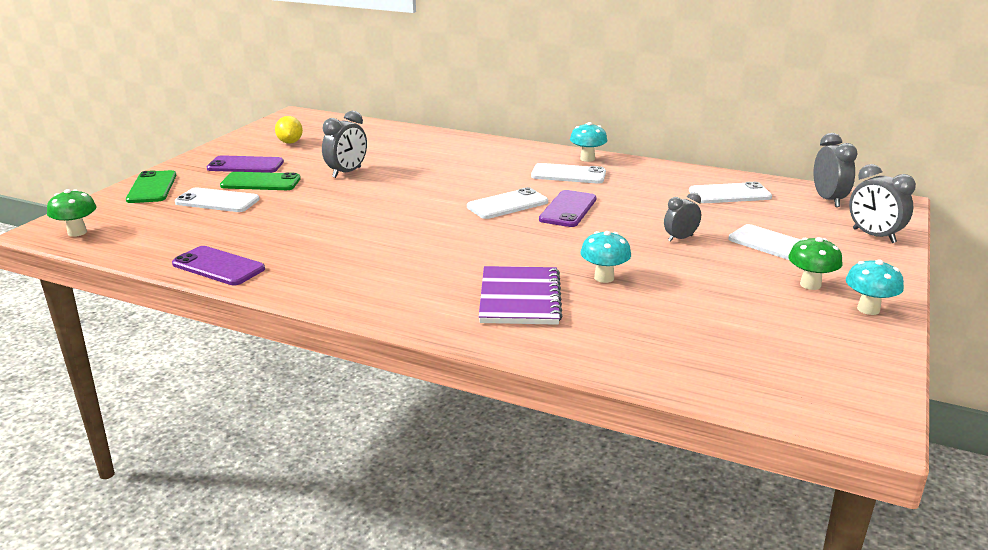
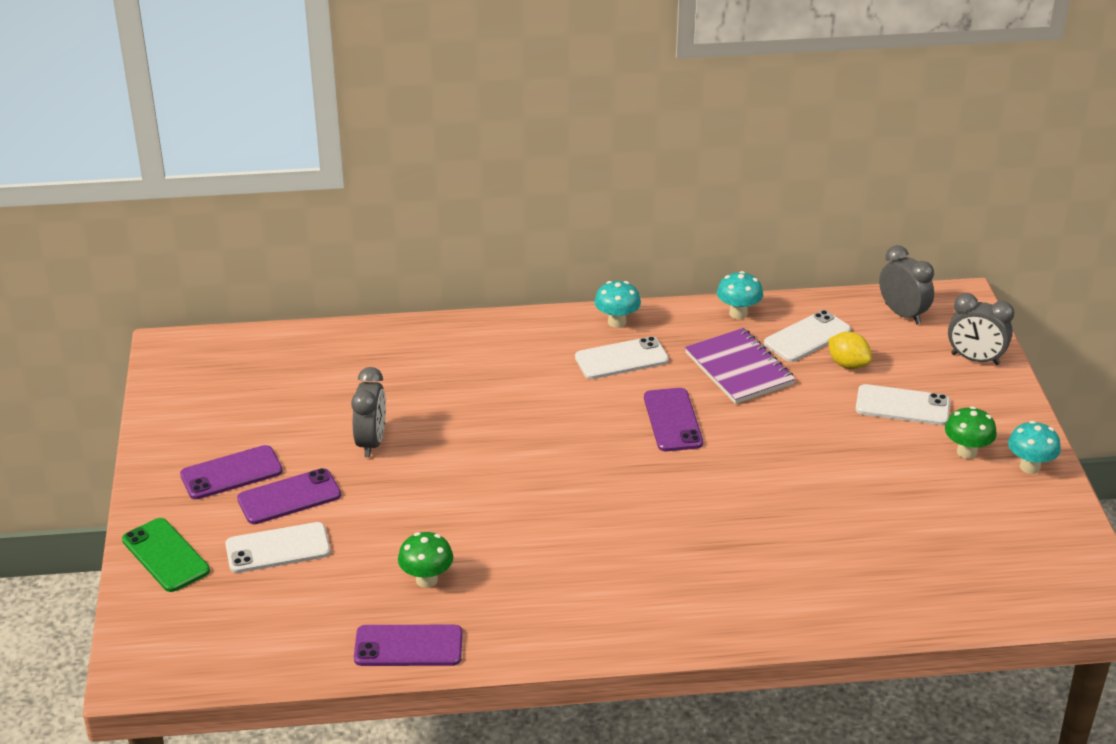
camera: 30 degrees left, 10 degrees up
(77, 232) = (179, 661): green mushroom -> green mushroom (426, 580)
(260, 182) = (289, 497): green phone -> purple phone
(290, 142) = (233, 409): yellow lemon -> yellow lemon (848, 364)
(507, 204) = (605, 435): white phone -> none
(520, 298) = (742, 570): purple notebook -> purple notebook (739, 369)
(604, 278) = (791, 512): turquoise mushroom -> turquoise mushroom (738, 313)
(680, 238) = (813, 427): grey clock -> none

